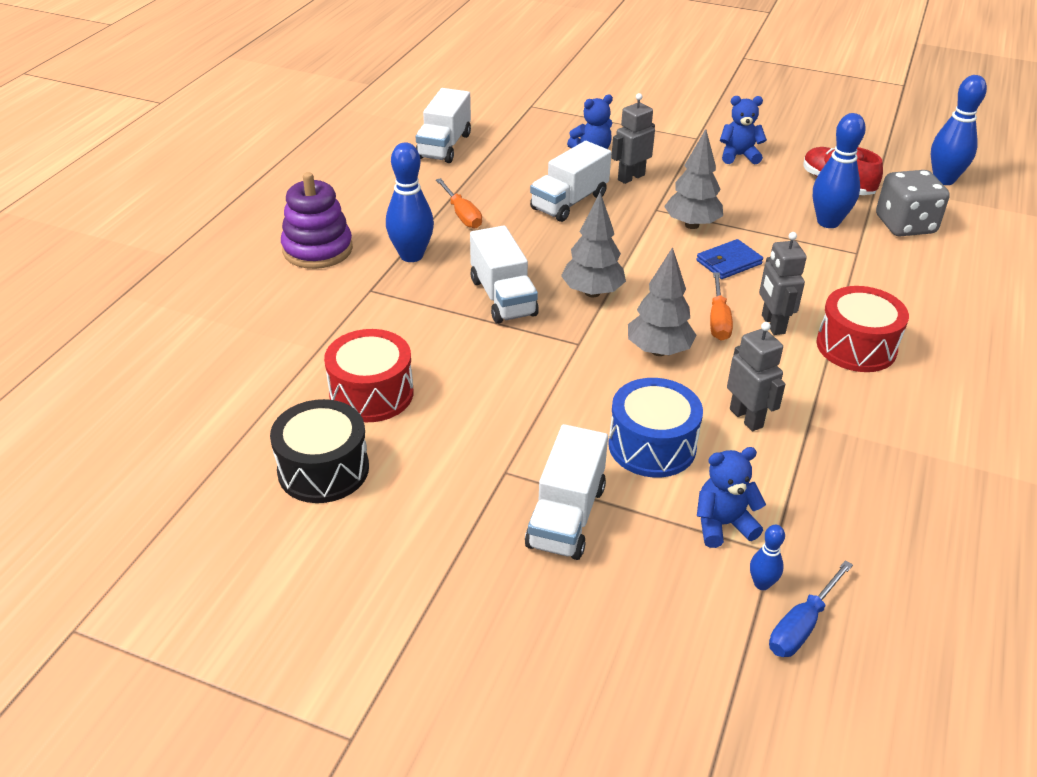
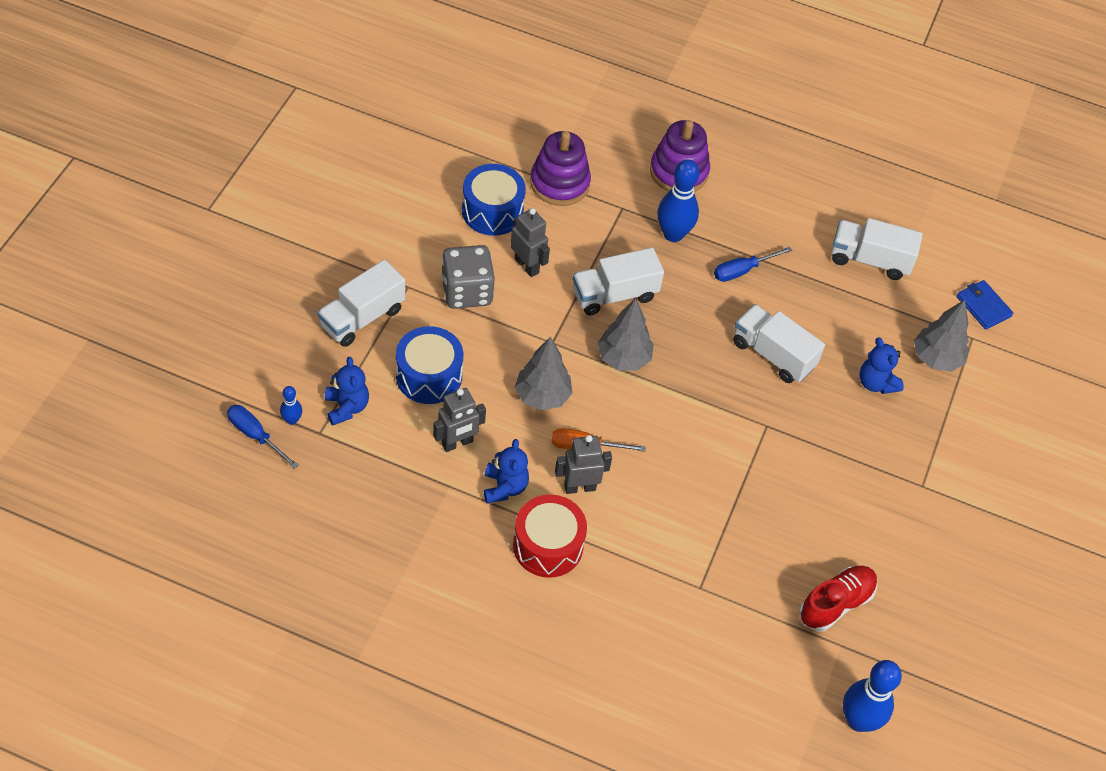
camera: 85 degrees right, 15 degrees up
(323, 469) = (415, 188): black drum -> none
(327, 337) = (559, 183): none -> purple stacking toy
(371, 394) = (492, 211): red drum -> blue drum
(462, 215) = (742, 271): orange screwdriver -> blue screwdriver
(566, 516) = (362, 317): white truck -> white truck turned 60 degrees counterclockwise
(631, 177) = (826, 411): grey robot -> grey robot (527, 266)
(691, 225) = (740, 451): grey tree -> grey tree (936, 358)
(728, 262) = (676, 471): blue wallet -> blue wallet (983, 306)
(738, 156) = (886, 519): blue teddy bear -> blue teddy bear (504, 487)
(828, 222) = (755, 575): blue bowling pin -> none
(905, 225) = (755, 648): grey dice -> grey dice (467, 291)

